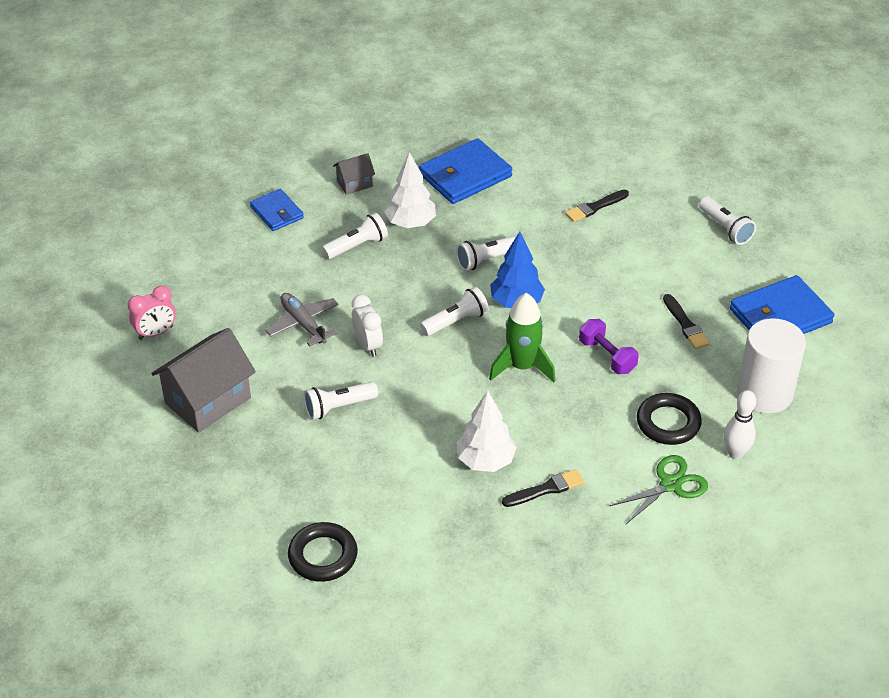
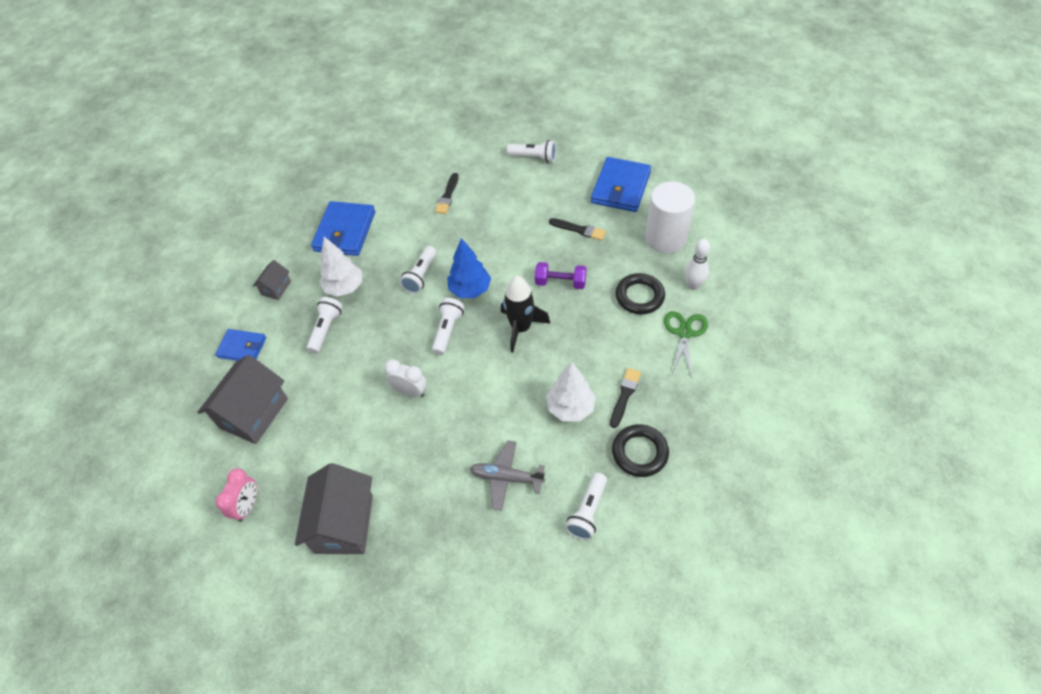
camera: 40 degrees left, 10 degrees up
(231, 269) = (254, 413): none -> grey house
(303, 324) = (350, 412): grey plane -> grey plane (506, 477)
(323, 556) = (549, 565): black ring -> black ring (639, 452)
(338, 407) = (439, 451): white flashlight -> white flashlight (587, 512)
(522, 367) = (521, 328): green rocket -> black rocket

